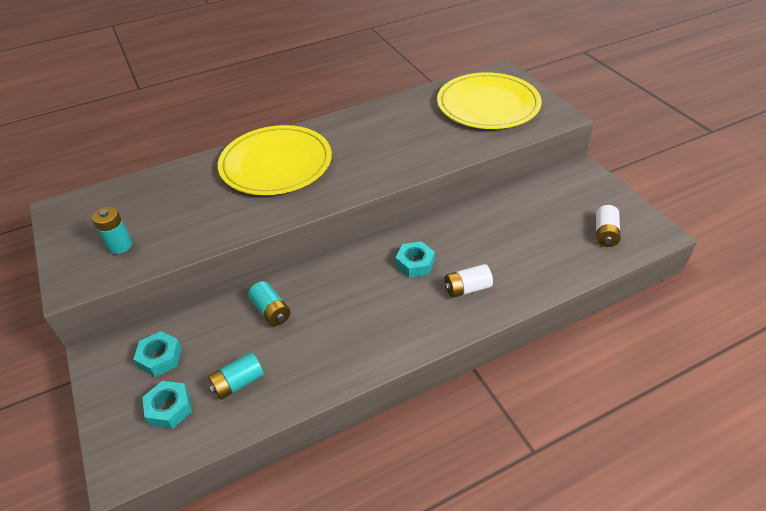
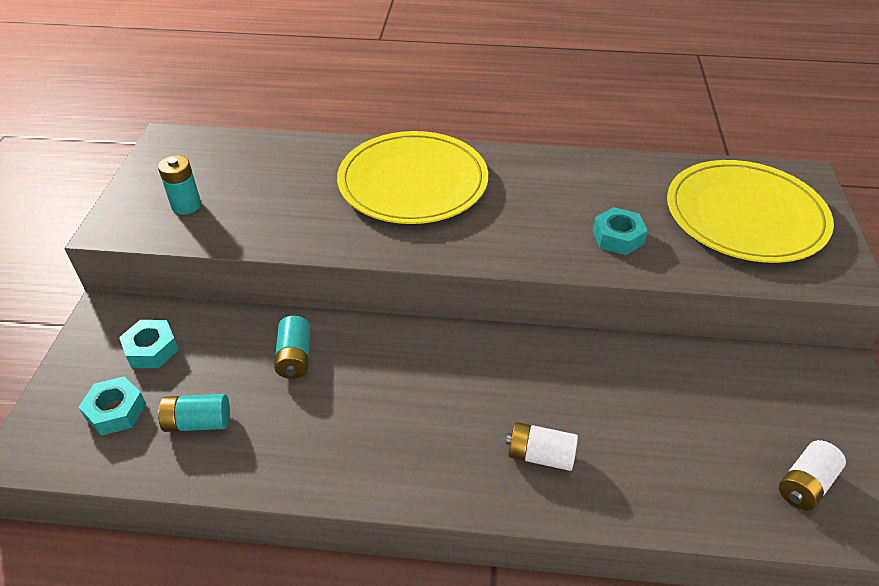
camera: 30 degrees right, 0 degrees up
(415, 264) = (500, 386): turquoise nut -> turquoise nut (618, 237)

